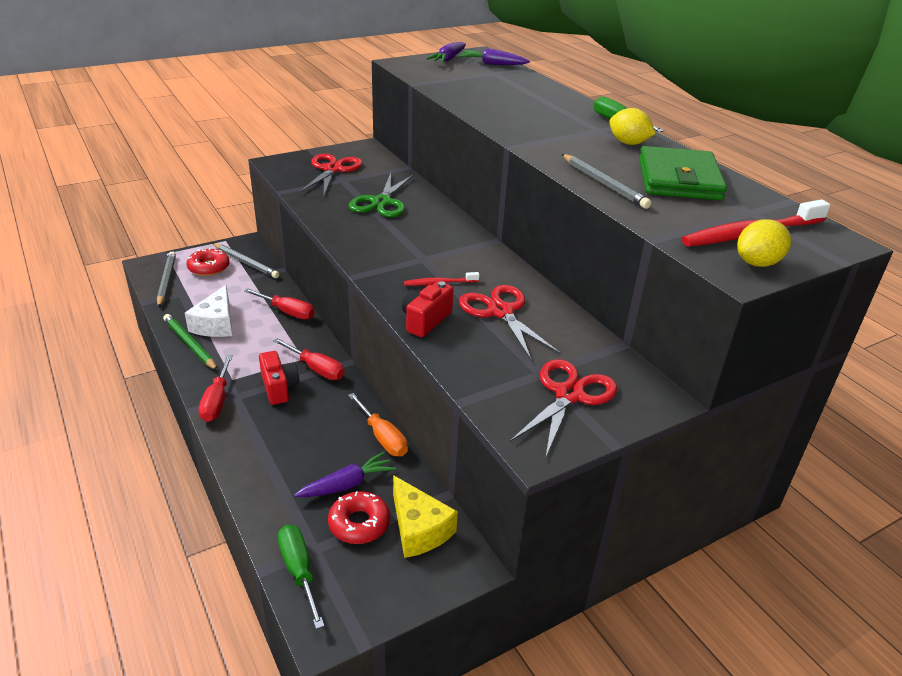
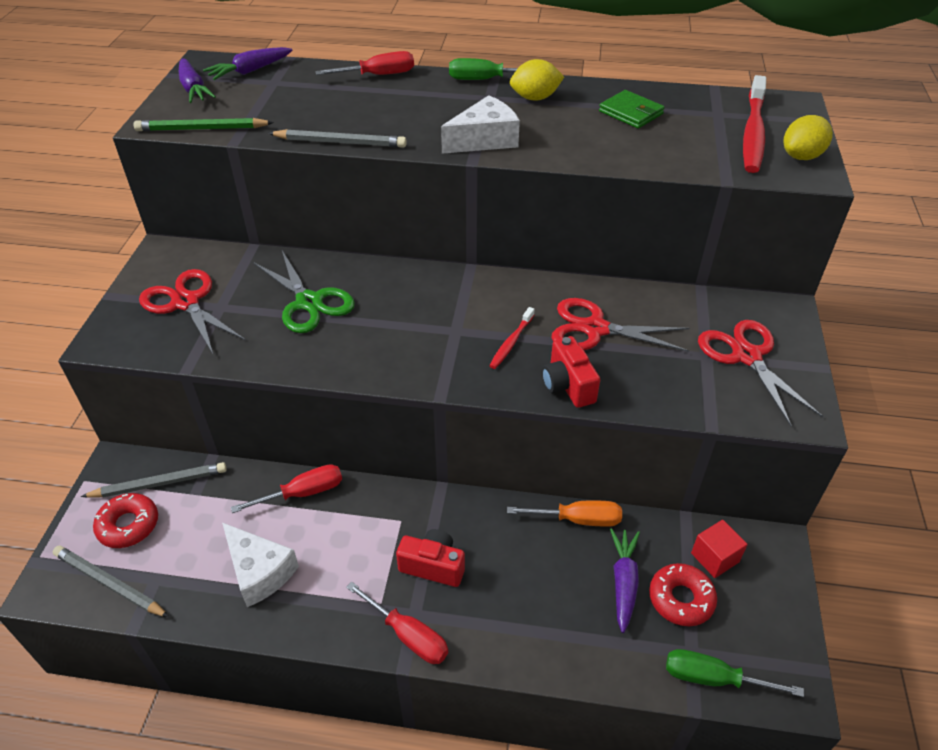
camera: 50 degrees left, 10 degrees up
(190, 344) = (275, 616): green pencil -> green pencil (201, 129)
(316, 368) = (428, 518): red screwdriver -> red screwdriver (378, 75)
(419, 529) = (714, 557): yellow cheese -> red cube
(543, 143) = (484, 140): none -> white cheese
(604, 184) = (603, 152): grey pencil -> grey pencil (340, 142)
(678, 179) = (631, 113): green wallet -> green wallet, size x0.56
(757, 263) = (801, 156): yellow lemon -> yellow lemon turned 45 degrees clockwise

